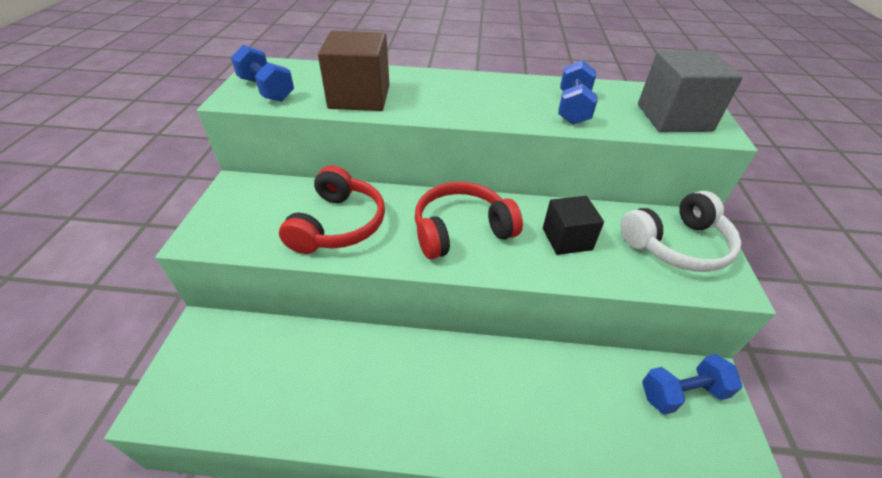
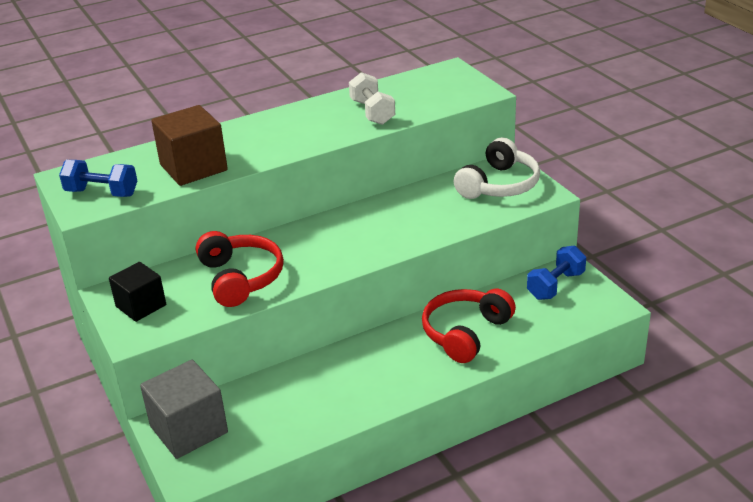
camera: 30 degrees left, 10 degrees down
(461, 230) = (341, 240): red headphones -> red headphones (465, 333)
(567, 239) = (423, 213): black cube -> black cube (141, 306)
(573, 108) = (372, 112): blue dumbbell -> white dumbbell
(673, 117) = (448, 92): grey cube -> grey cube (189, 429)

